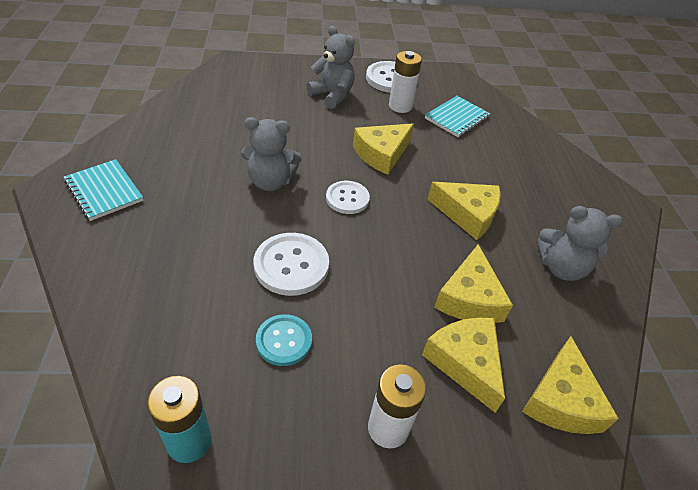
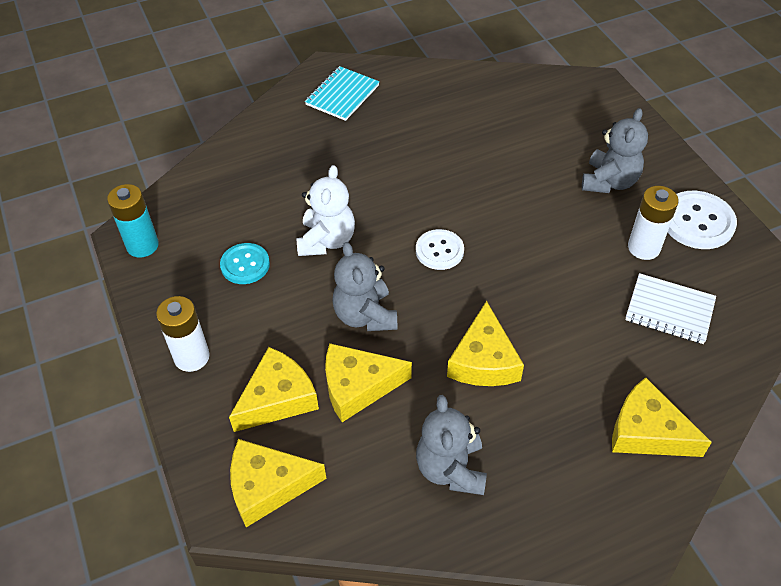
camera: 75 degrees right, 5 degrees up
(270, 182) = (424, 187): grey teddy bear -> grey teddy bear (365, 315)
(291, 265) = (326, 240): white button -> white teddy bear
(381, 154) = (533, 257): yellow cheese -> yellow cheese (647, 431)
(456, 118) = (669, 310): turquoise notebook -> white notebook

